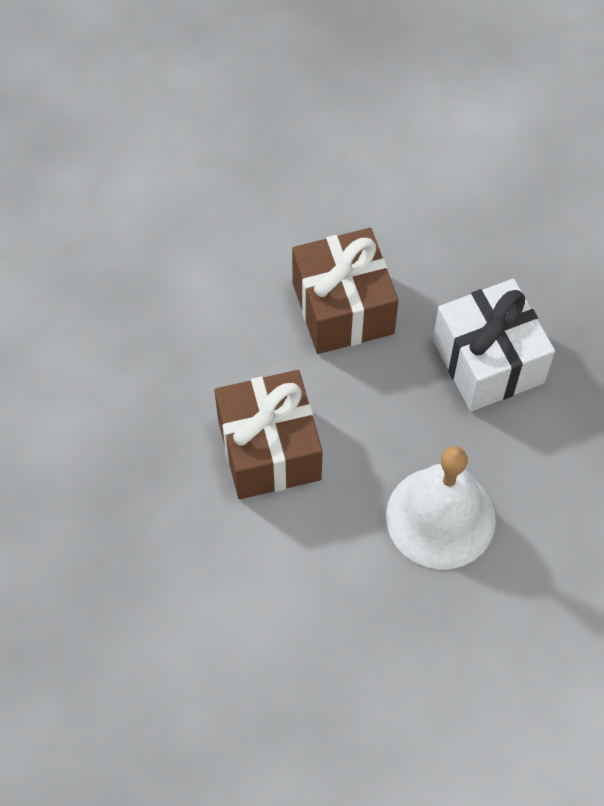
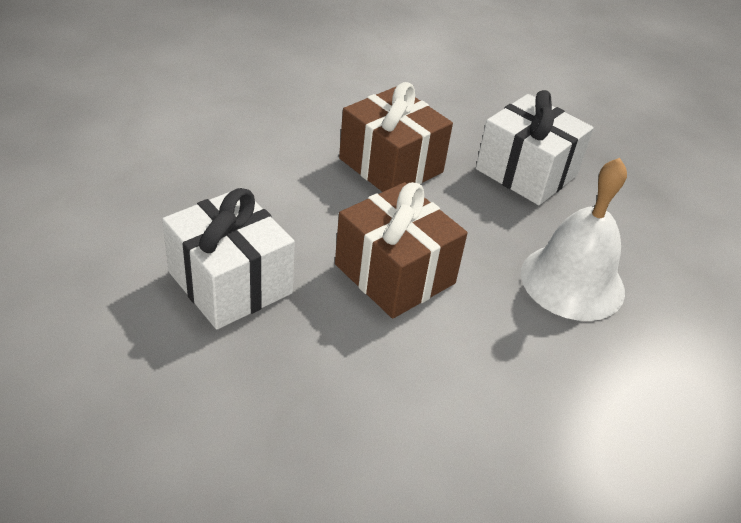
camera: 30 degrees left, 20 degrees down
(114, 410) = (230, 282): none -> white gift

